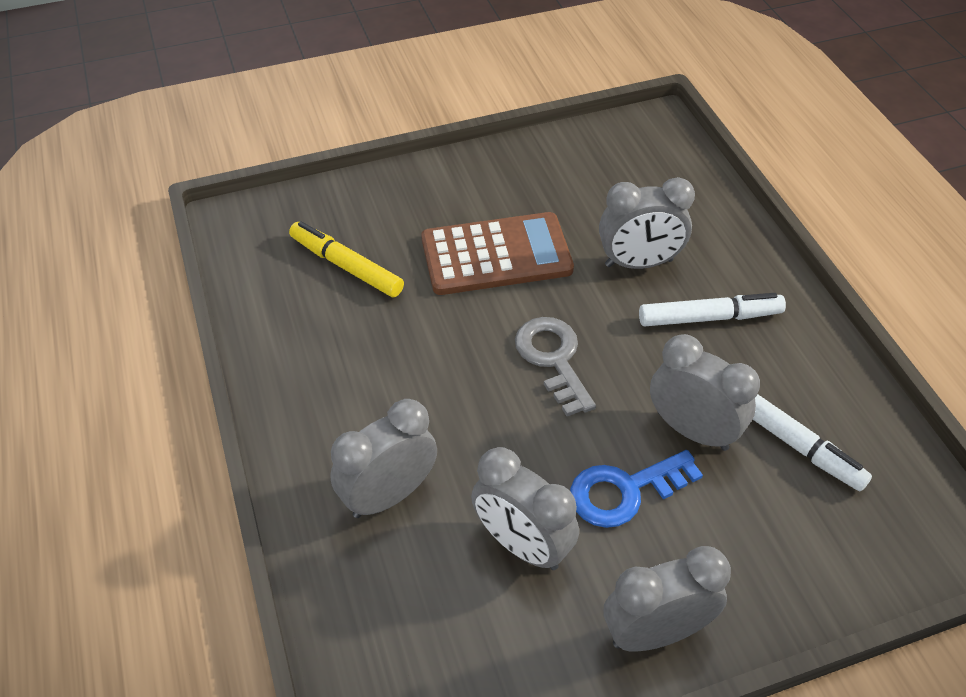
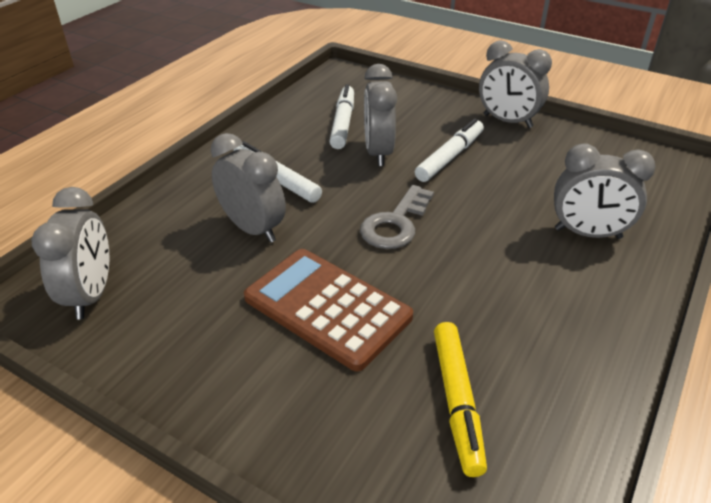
camera: 130 degrees left, 10 degrees down
(522, 545) = (532, 173): grey clock -> grey clock (91, 295)
(624, 491) = (450, 157): blue key -> white marker

